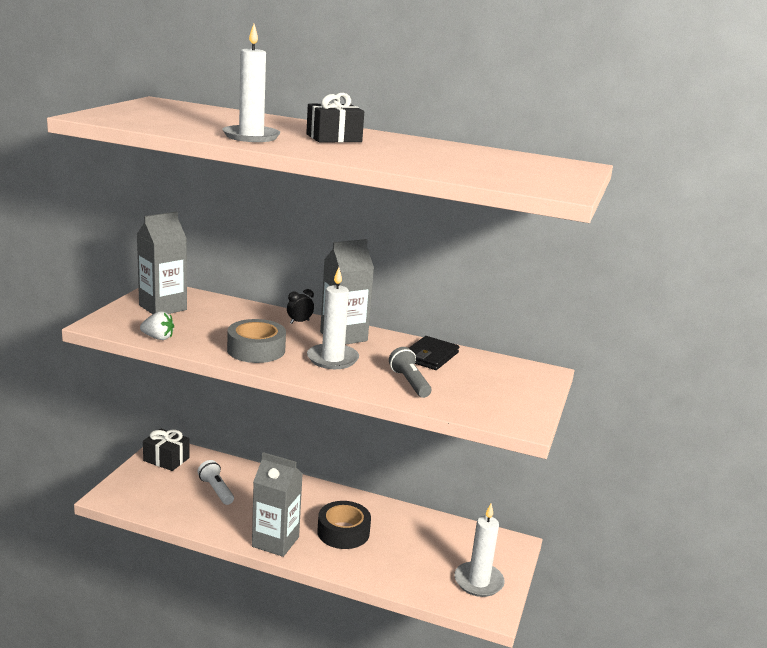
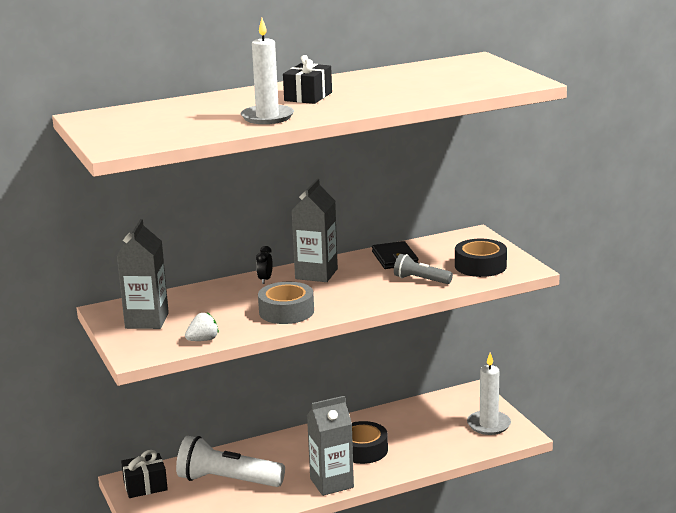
camera: 40 degrees left, 0 degrees up
(216, 490) = (227, 481): white flashlight -> white flashlight, size x1.87
(332, 359) = (345, 291): white candle -> none
(487, 399) = (480, 266): none -> black tape

